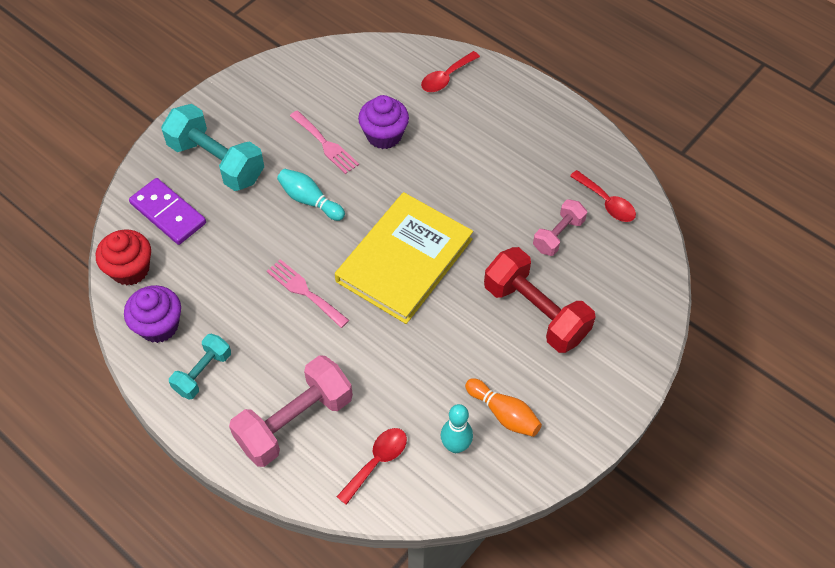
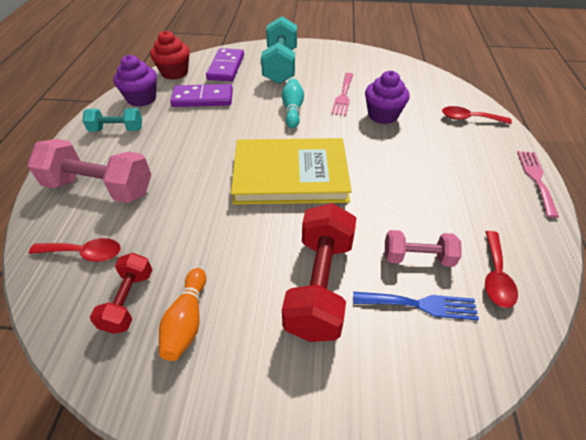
camera: 55 degrees right, 10 degrees down
(214, 267) = (202, 98): none -> purple domino
(304, 291) = (217, 141): pink fork -> pink fork (536, 179)
(455, 446) = (128, 300): turquoise bowling pin -> red dumbbell
(595, 263) = (420, 304): none -> blue fork

